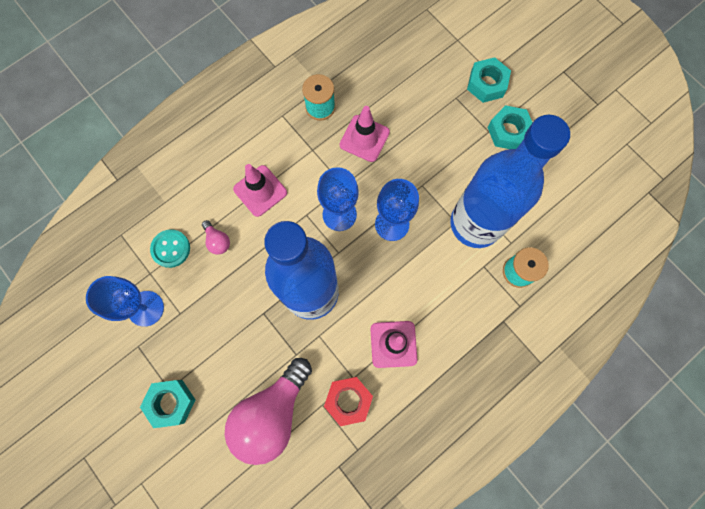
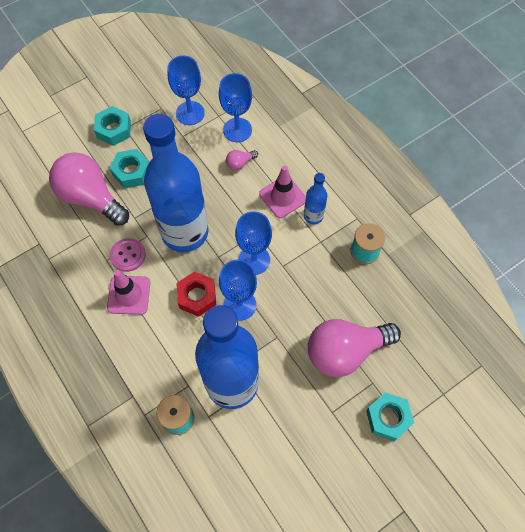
camera: 95 degrees right, 10 degrees down
(171, 249) = (237, 130): turquoise button -> blue goblet
(282, 158) = (313, 216): none -> blue bottle
(345, 353) = (128, 255): none -> pink button
(348, 400) = (89, 255): red nut -> red nut (197, 296)
(364, 138) = (329, 288): pink traffic cone -> none
(428, 122) = (345, 351): none -> pink light bulb
(508, 131) = (330, 433): turquoise nut -> turquoise nut (131, 172)

